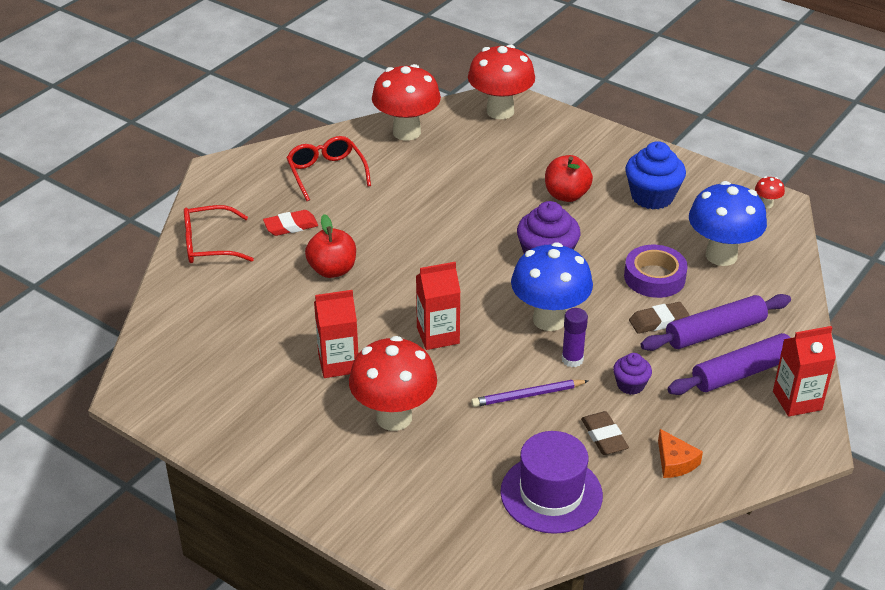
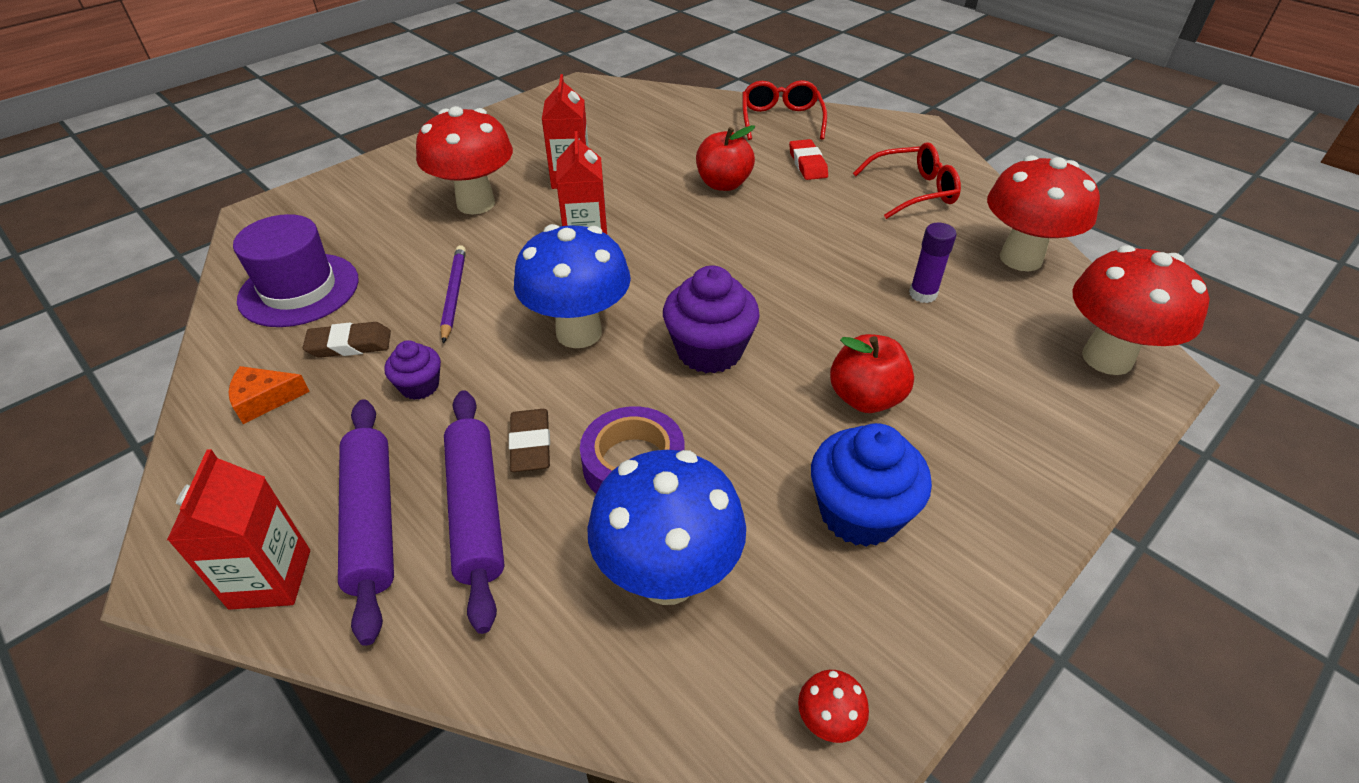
camera: 100 degrees right, 5 degrees up
(572, 359) = (494, 341): purple glue stick -> purple glue stick (923, 294)

